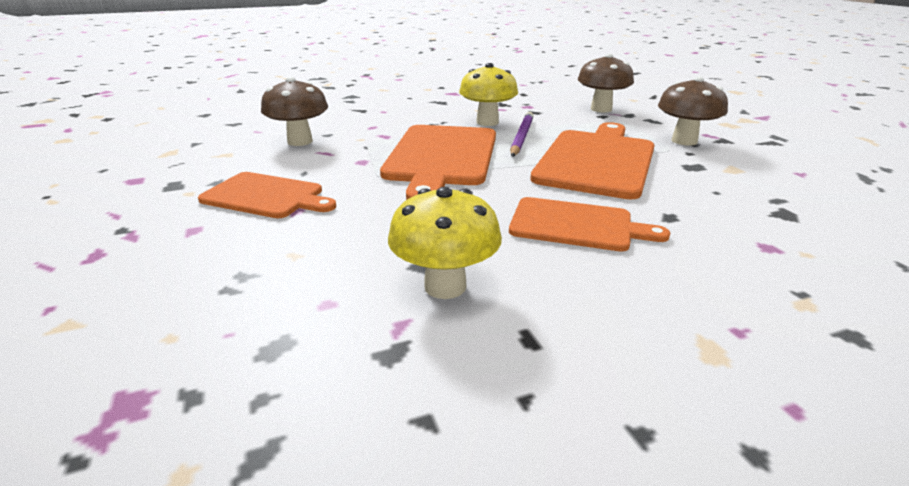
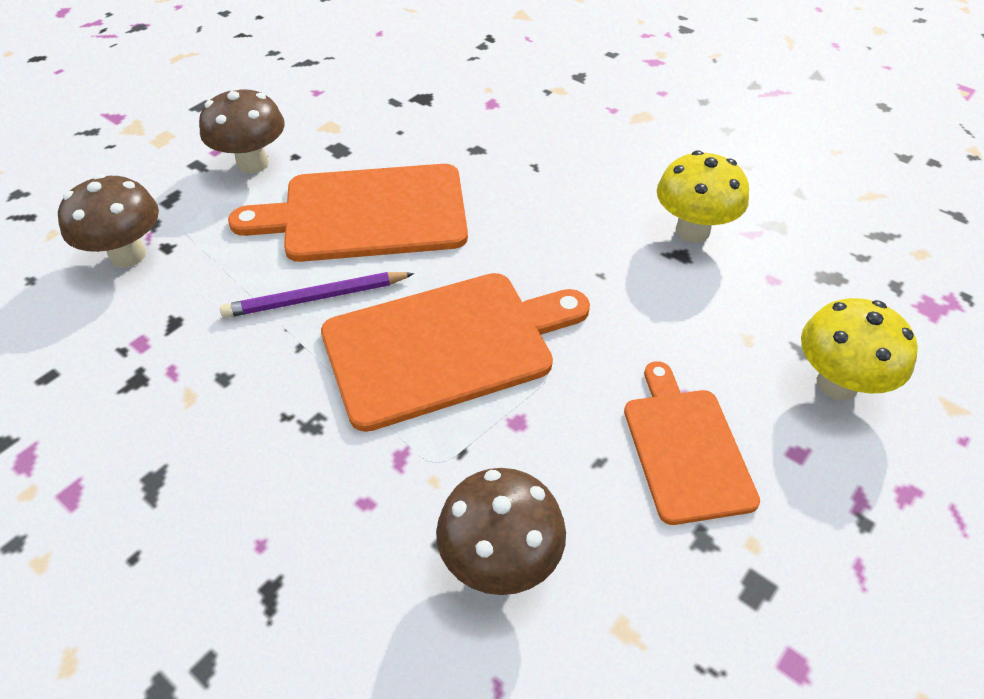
camera: 120 degrees left, 20 degrees up
(487, 122) = (262, 359): yellow mushroom -> yellow mushroom (837, 384)
(576, 225) = (537, 193): orange cutting board -> none

